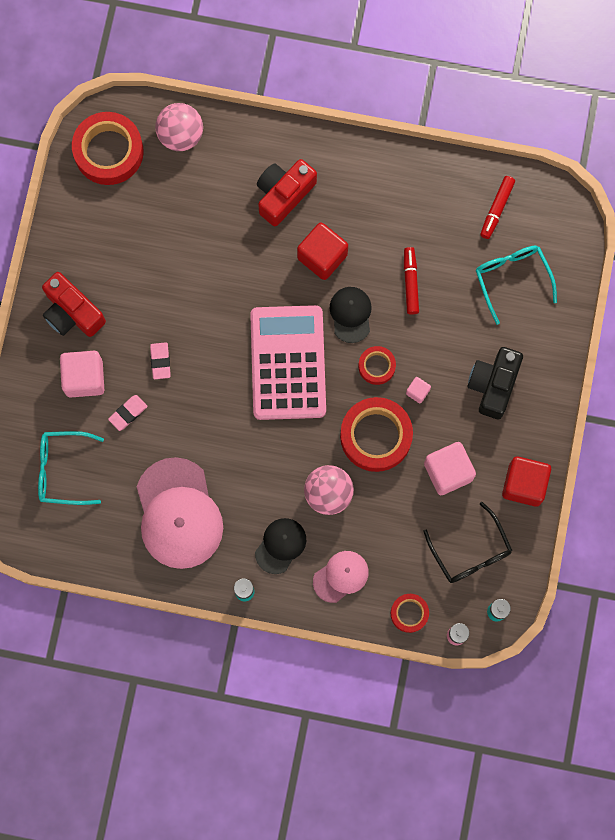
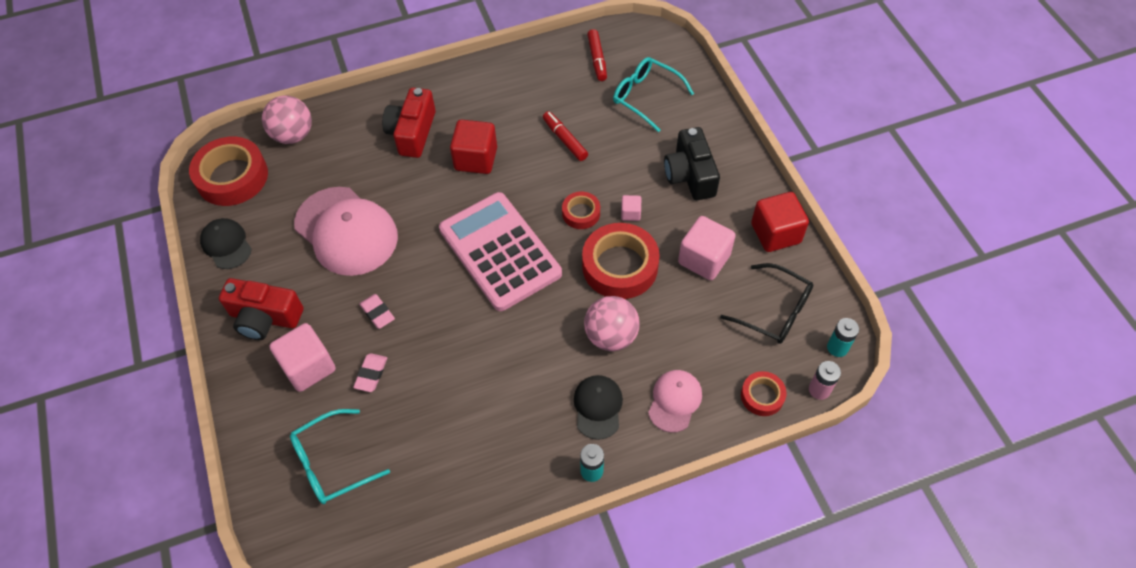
camera: 30 degrees left, 20 degrees down
(178, 514) = (477, 436): pink cap -> pink cap (346, 231)
(351, 314) = (530, 187): black cap -> black cap (226, 245)

